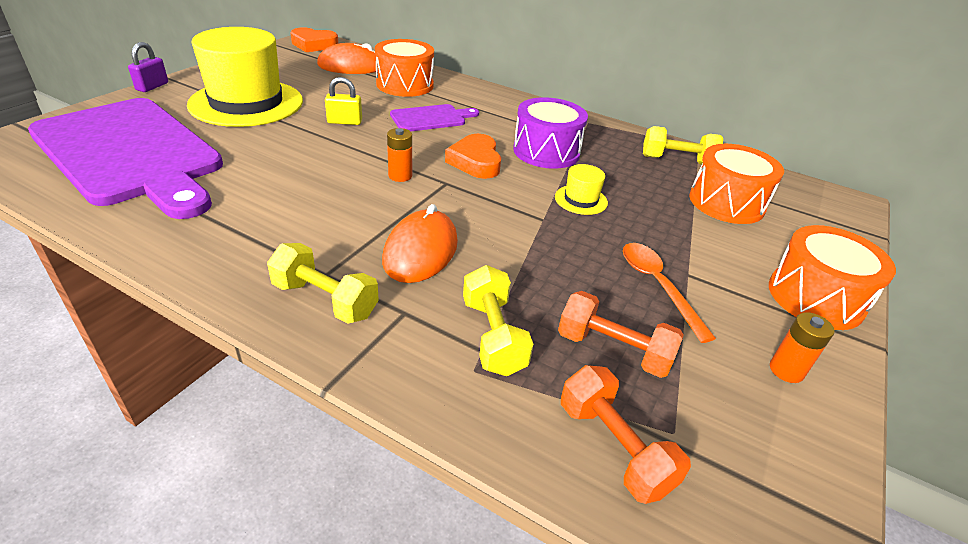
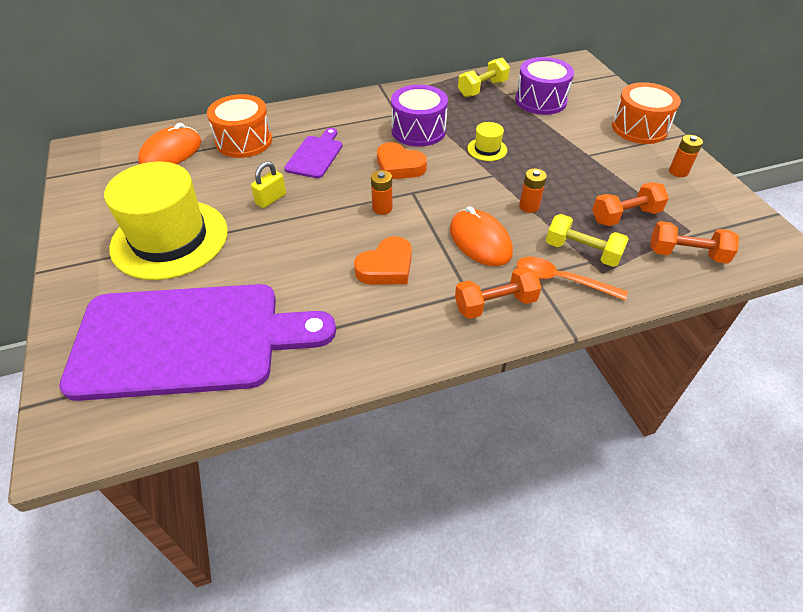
camera: 45 degrees left, 10 degrees up
(152, 86) = (56, 286): purple padlock -> none
(314, 45) = (95, 153): orange heart -> orange heart (386, 267)
(325, 300) = (495, 304): yellow dumbbell -> orange dumbbell
(523, 263) = (529, 206): none -> orange battery
(657, 286) = (590, 171): orange spoon -> orange spoon (561, 280)
(726, 203) = (540, 100): orange drum -> purple drum

